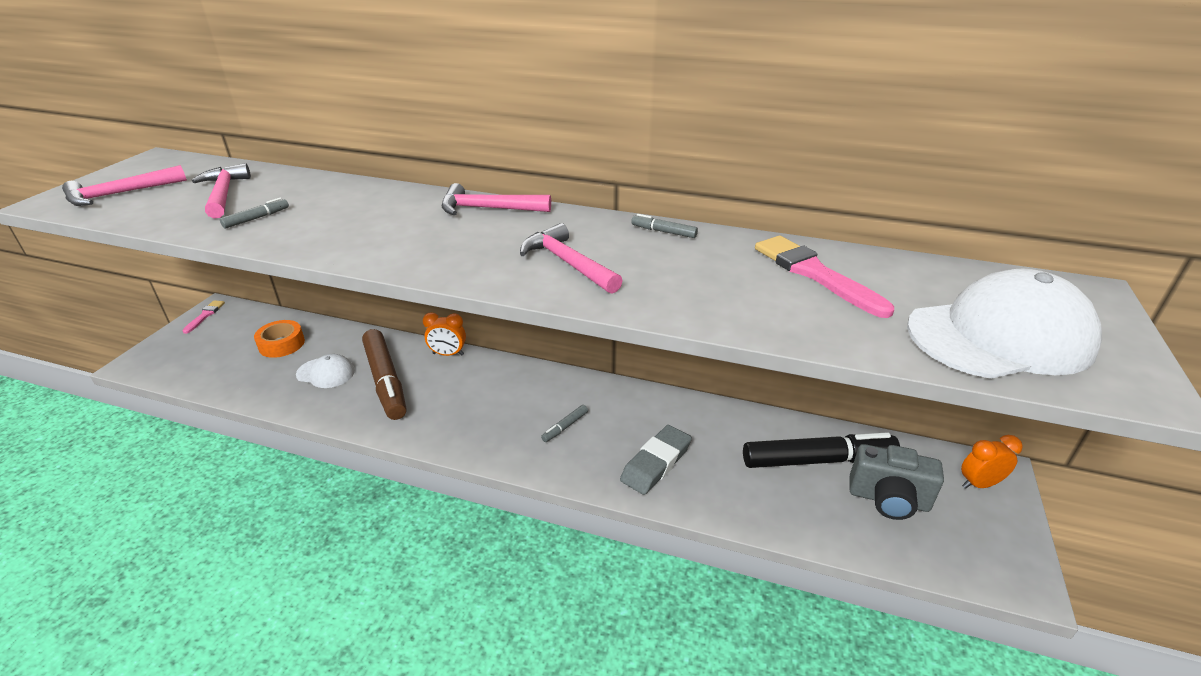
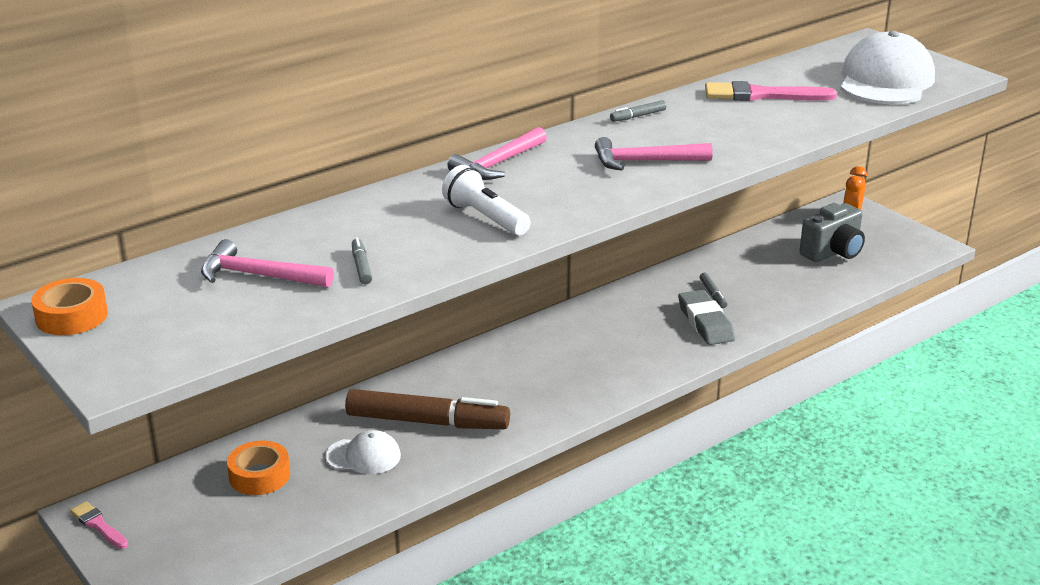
camera: 55 degrees left, 5 degrees down
(120, 194) = (159, 334): pink hammer -> none
(141, 167) = (71, 316): none -> orange tape
(326, 373) = (363, 456): white cap -> white cap turned 45 degrees clockwise
(378, 233) = (485, 218): none -> white flashlight
(448, 354) = (426, 373): orange clock -> none
(565, 427) = (615, 346): grey marker -> grey marker (713, 294)
(816, 460) = (771, 259): black marker -> none

